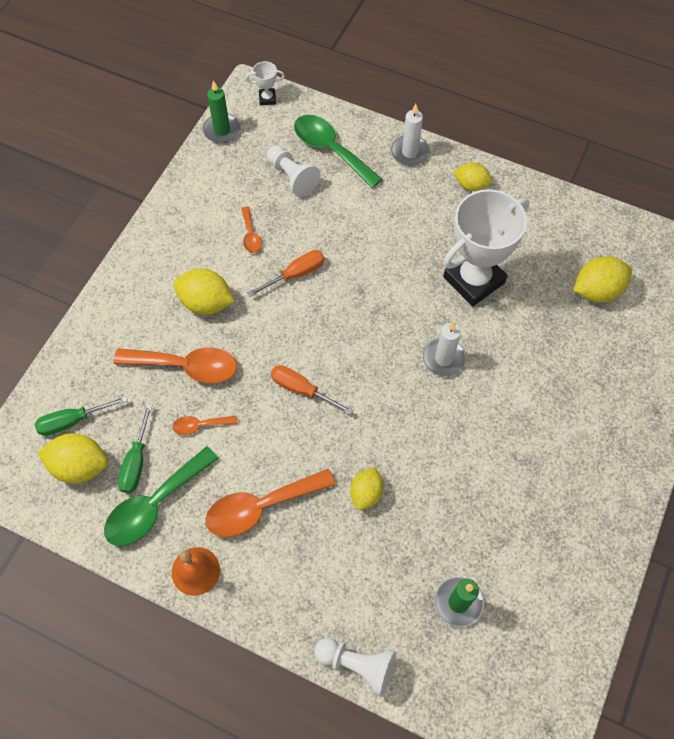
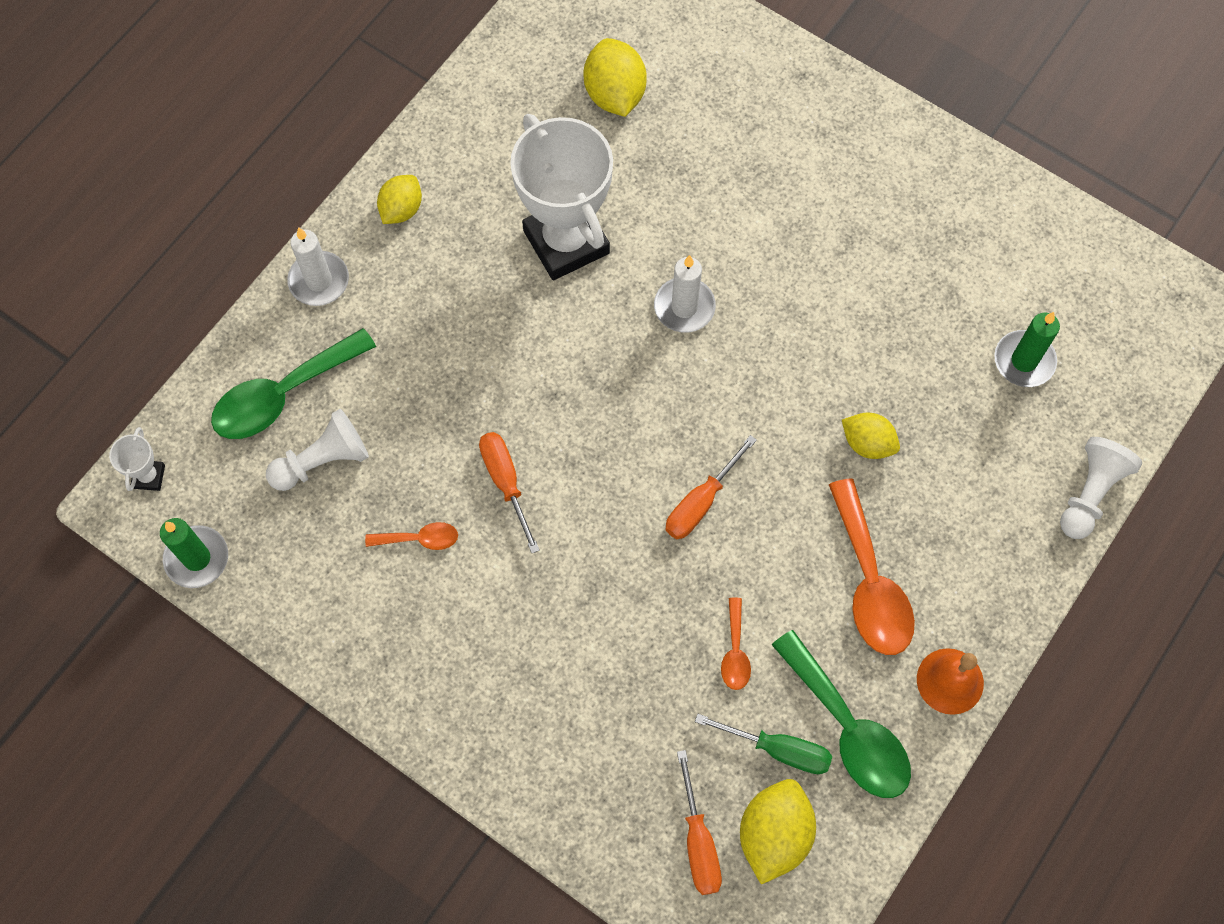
camera: 80 degrees left, 5 degrees up
(73, 421) = (698, 841): green screwdriver -> orange screwdriver
(186, 366) = (635, 662): orange spoon -> none
(206, 303) = (529, 621): yellow lemon -> none

